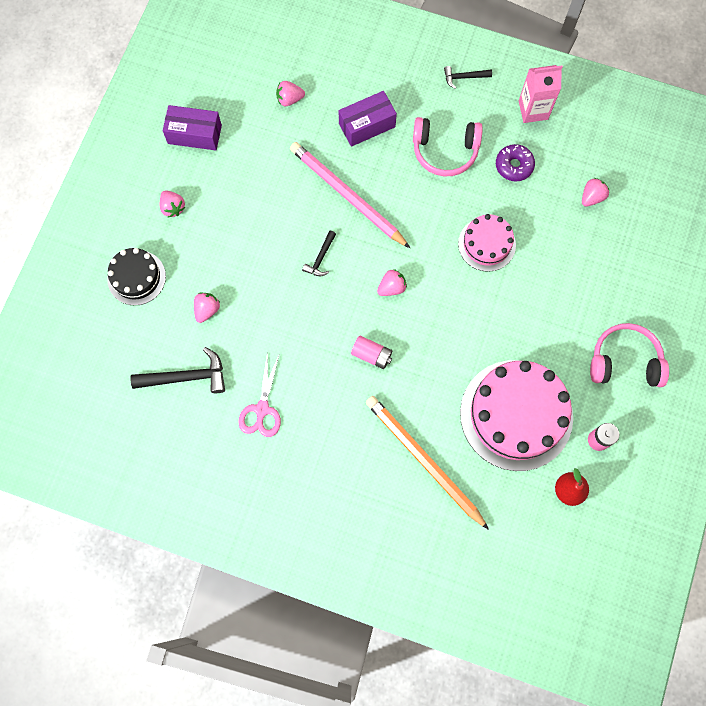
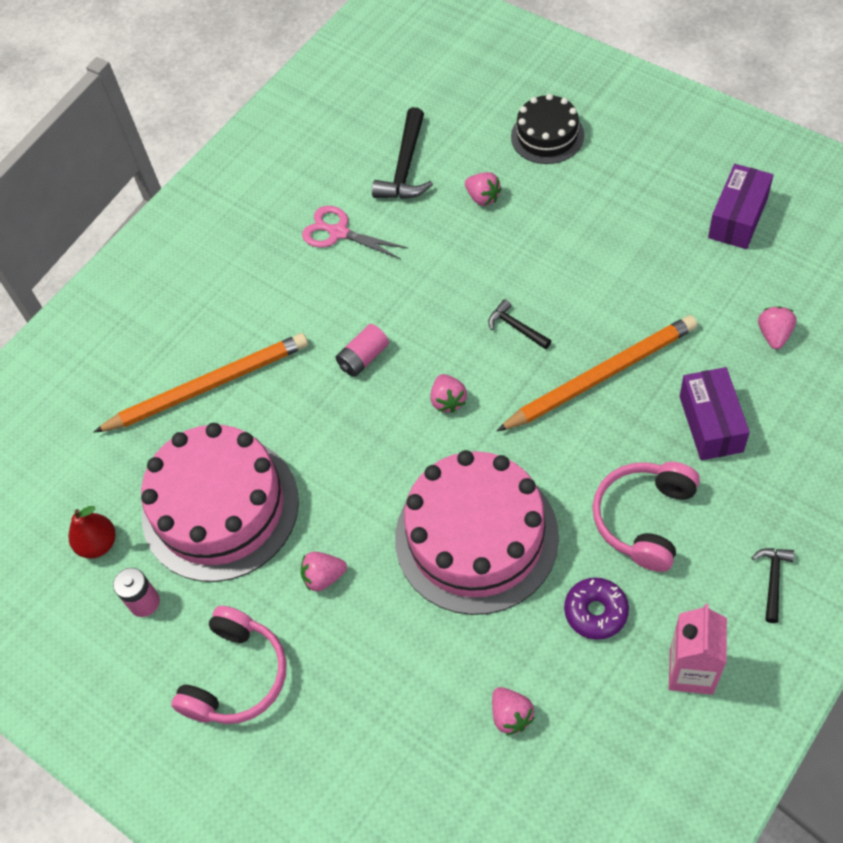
camera: 115 degrees right, 15 degrees down
(173, 207) = (633, 182): pink strawberry -> pink strawberry (324, 577)
(347, 196) = (601, 376): pink pencil -> orange pencil
(486, 244) = (476, 537): pink cake -> pink cake, size x1.86

